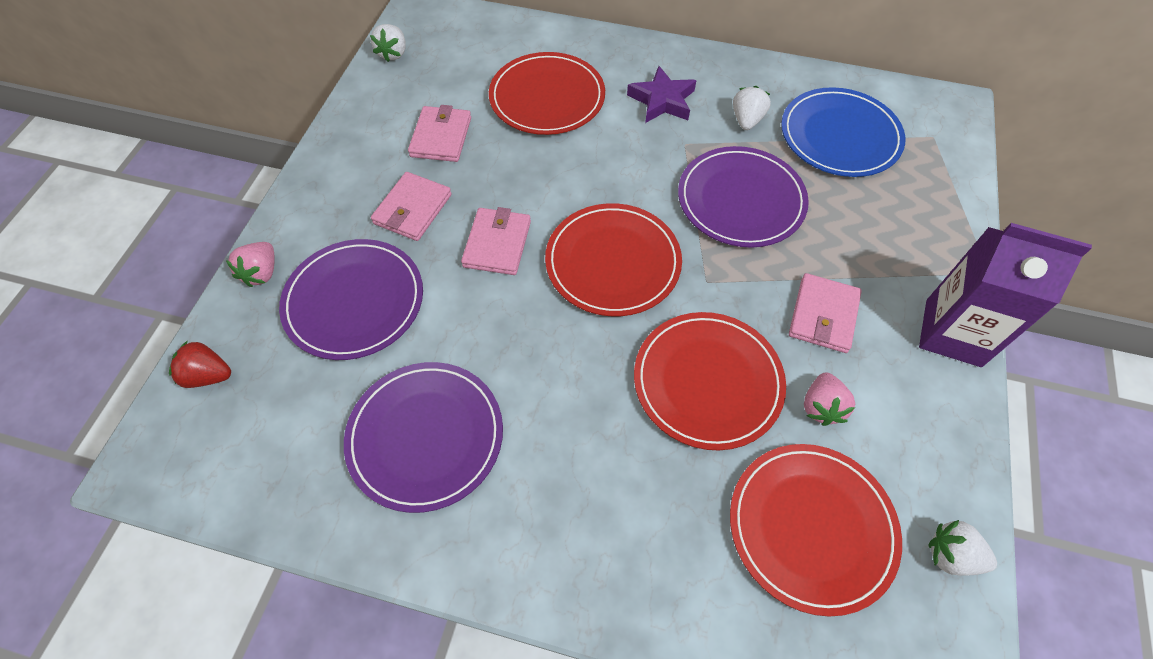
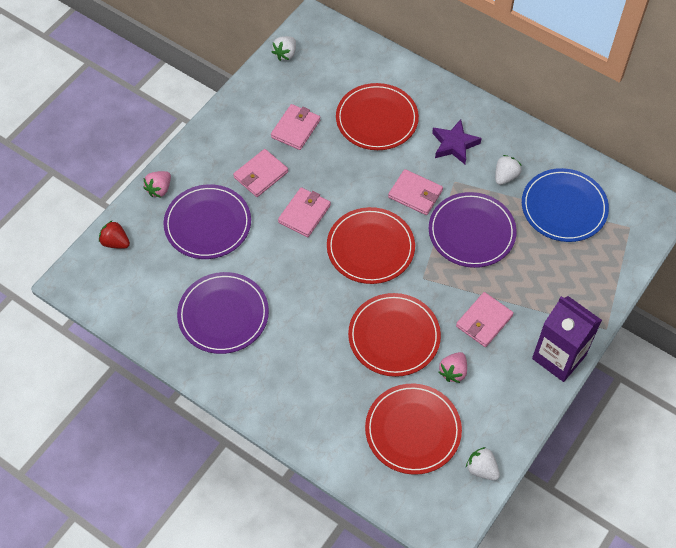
camera: 20 degrees right, 0 degrees up
(641, 173) = (415, 194): none -> pink wallet

